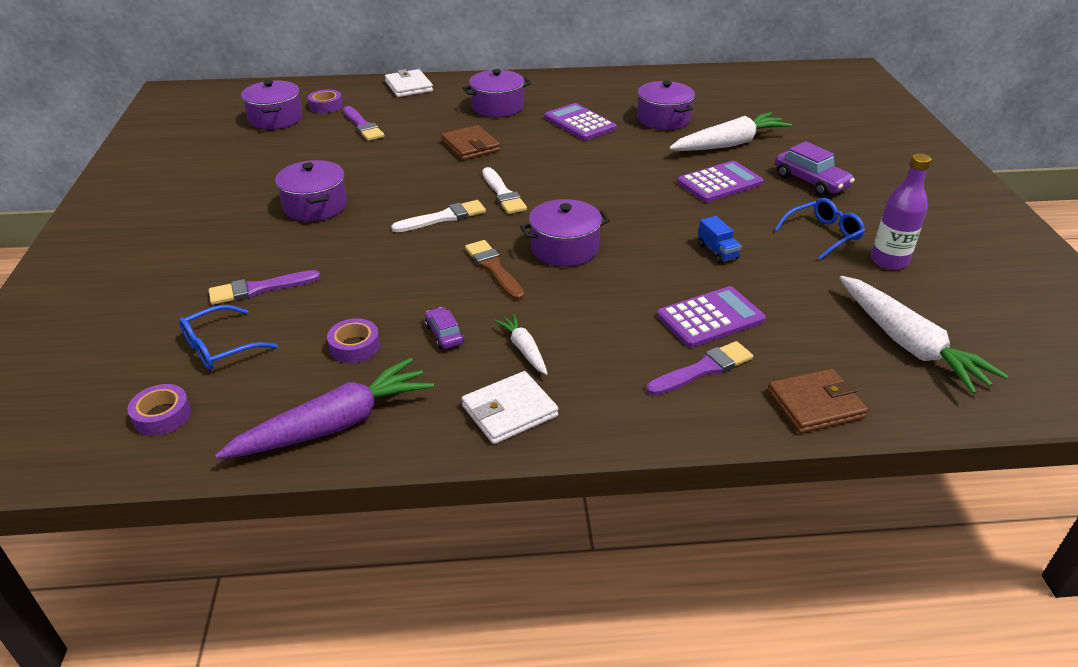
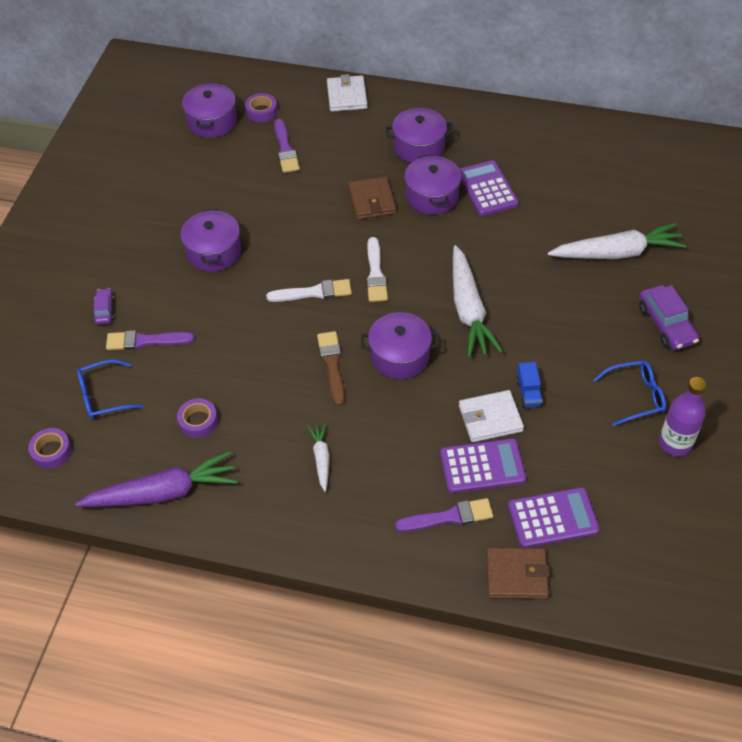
camera: 20 degrees right, 15 degrees up
(444, 334) = (267, 427): purple car -> purple car (104, 310)
(509, 411) = (287, 515): white wallet -> white wallet (490, 418)
(663, 119) = (571, 200): purple pot -> purple pot (432, 196)
(719, 183) = (578, 305): purple calculator -> purple calculator (552, 518)
(908, 344) = (630, 538): white carrot -> white carrot (468, 310)

